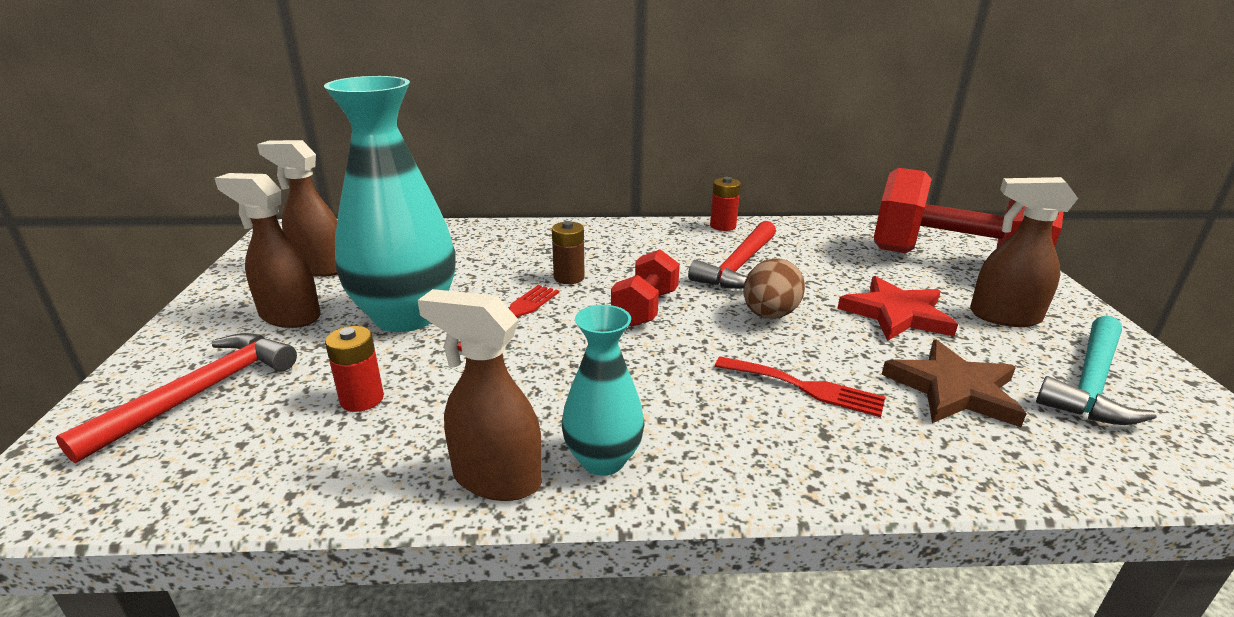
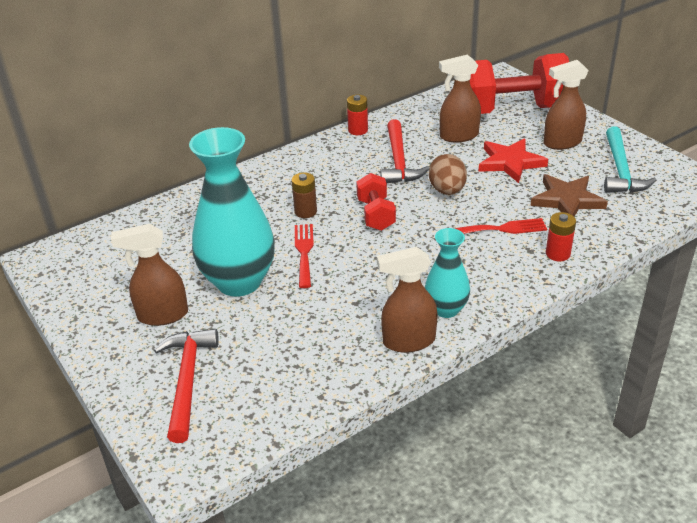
camera: 30 degrees left, 10 degrees up
(319, 268) = (124, 274): brown spray bottle -> brown spray bottle (458, 136)
(362, 399) = (287, 339): red battery -> red battery (558, 254)

